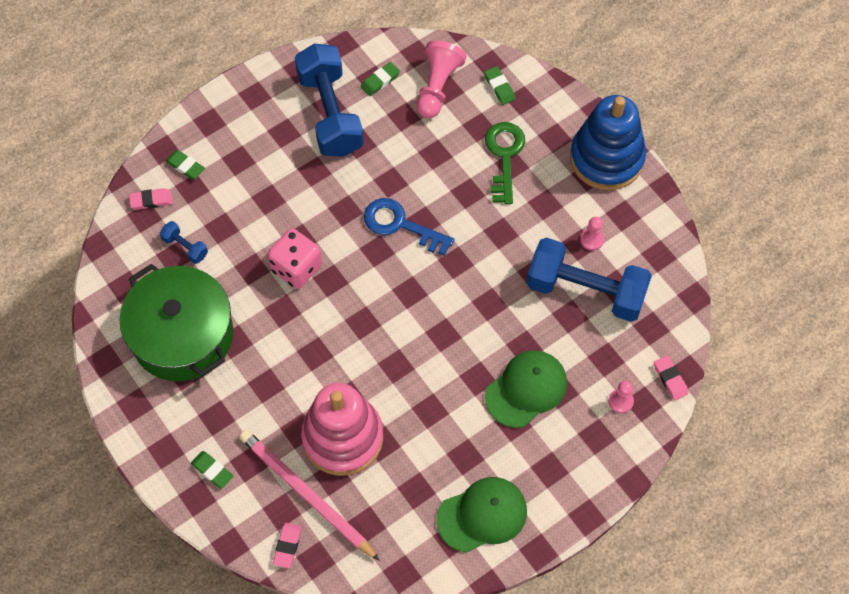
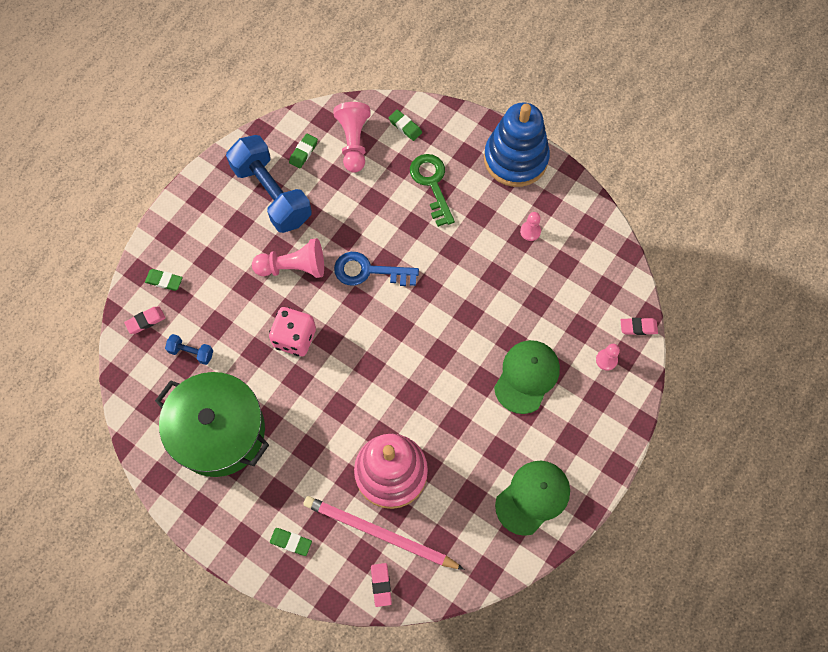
camera: 20 degrees left, 5 degrees up
(323, 195) = (293, 267): none -> pink pawn
(585, 291) = (542, 276): blue dumbbell -> none
(670, 379) = (638, 327): pink eraser -> pink eraser turned 45 degrees counterclockwise

